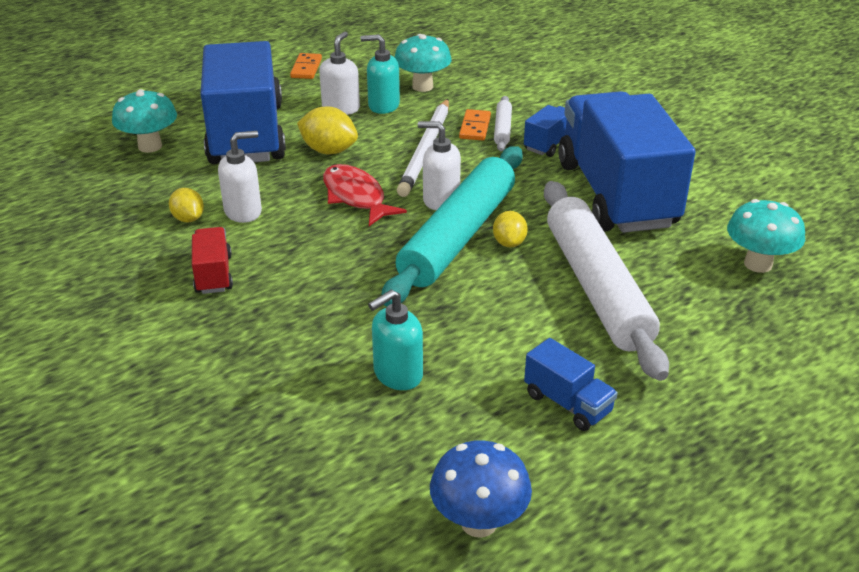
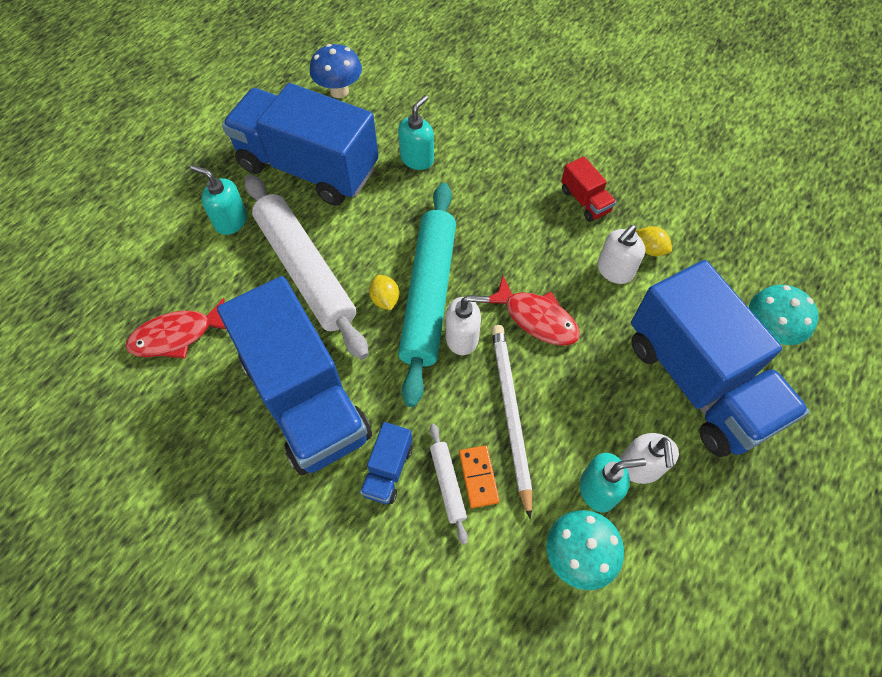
camera: 160 degrees right, 25 degrees up
(306, 68) = (740, 552): orange domino -> none
(329, 151) = (601, 380): yellow lemon -> none
(568, 403) = (308, 168): blue truck -> blue truck, size x2.47
(693, 361) = (231, 221): none -> turquoise soap dispenser
(758, 264) = (177, 336): turquoise mushroom -> red fish

